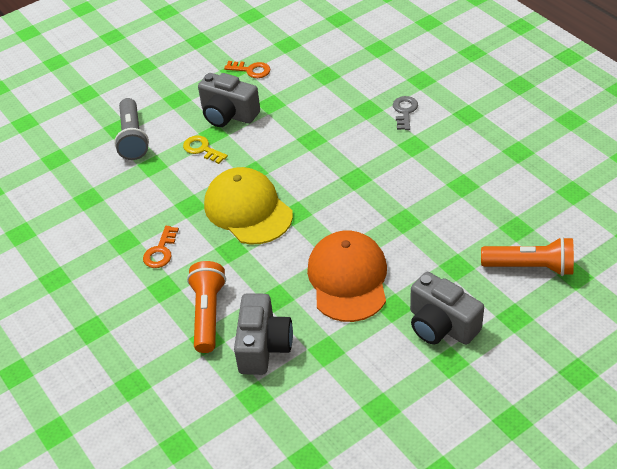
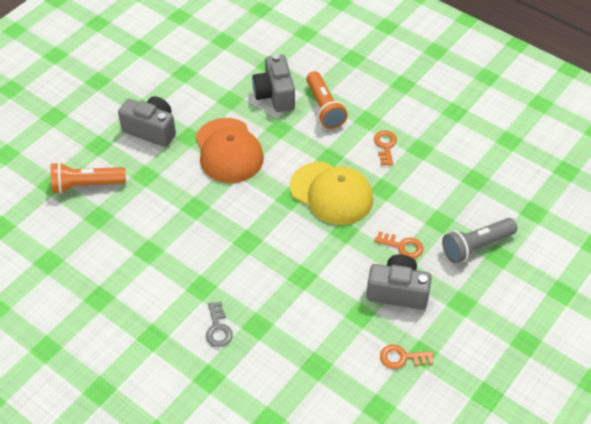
camera: 160 degrees right, 5 degrees up
(133, 138) = (476, 246): grey flashlight -> grey flashlight turned 90 degrees counterclockwise
(202, 149) = (402, 246): yellow key -> orange key

